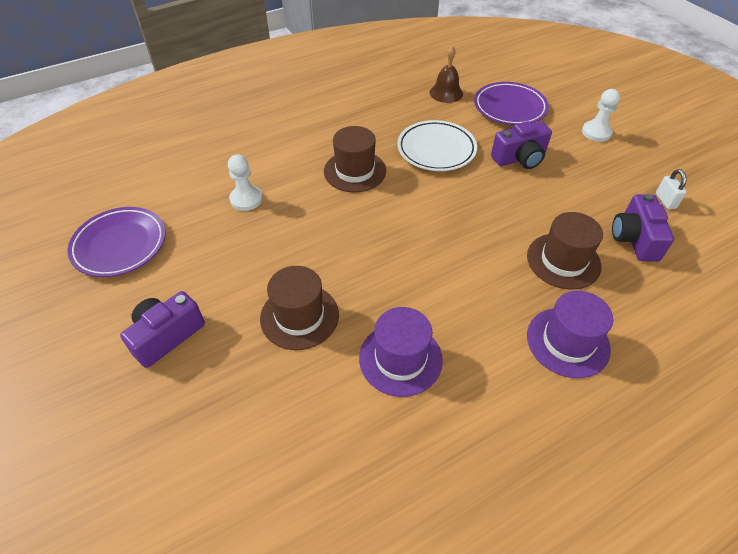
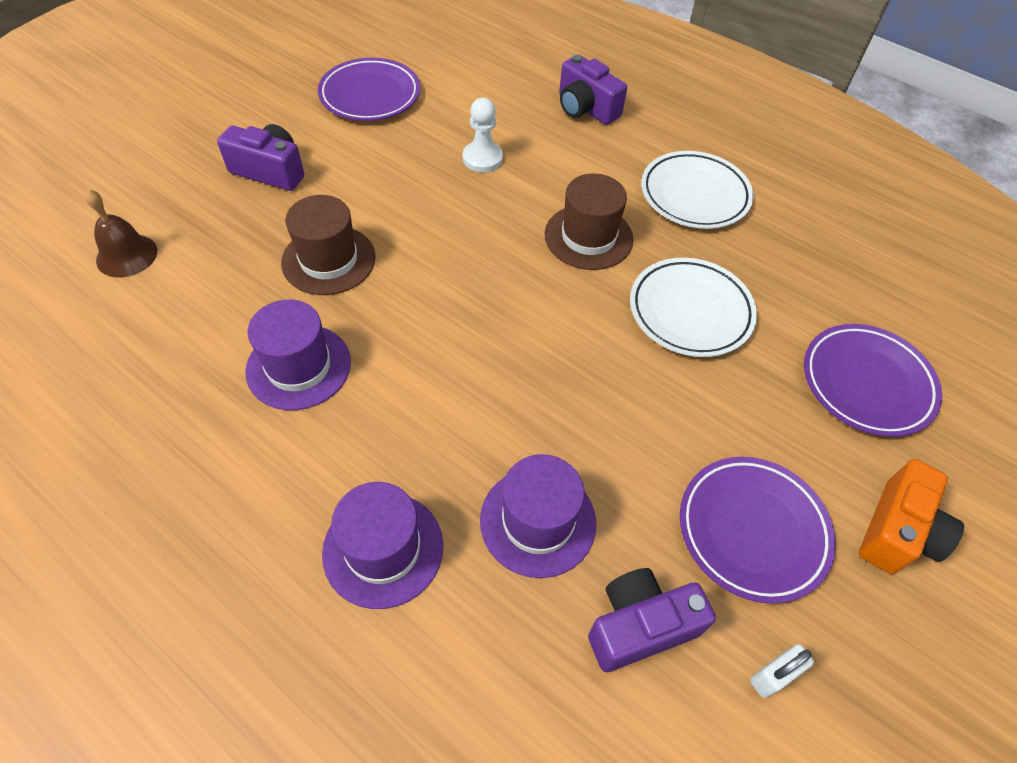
camera: 65 degrees right, 5 degrees up
(345, 116) = (694, 195): none -> white plate
(446, 93) = (838, 290): brown bell -> brown bell (127, 255)
(520, 158) = (741, 422): purple camera -> purple camera (586, 108)
(563, 261) = (538, 521): brown hat -> purple hat
(586, 178) = (752, 530): none -> purple plate
(596, 132) = (897, 531): white pawn -> orange camera

